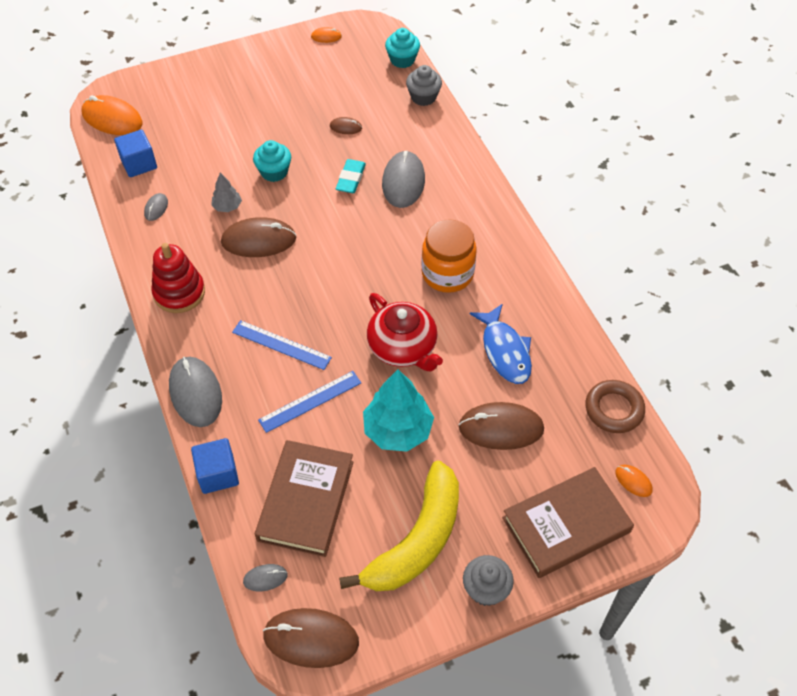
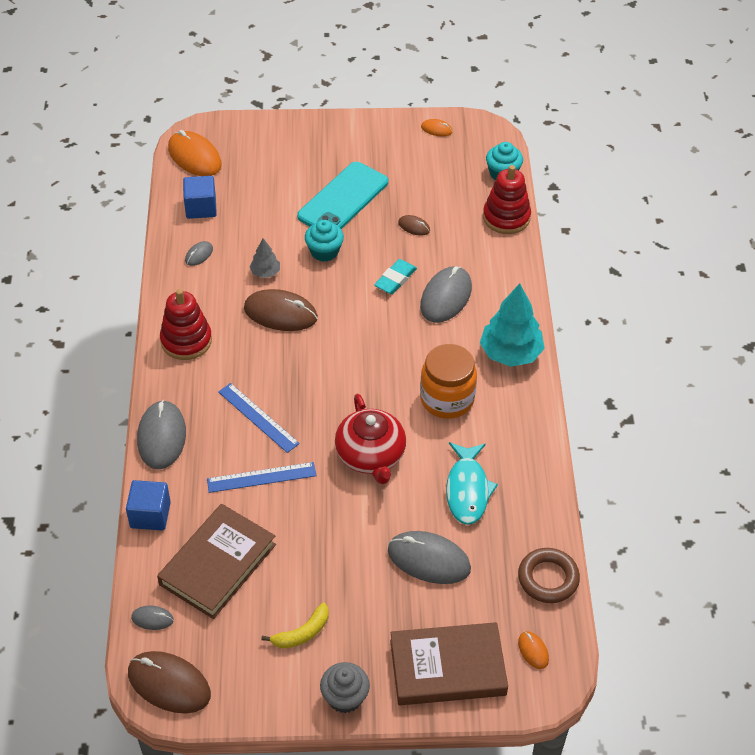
camera: 20 degrees right, 5 degrees down
(270, 120) = (343, 199): none -> turquoise phone
(398, 430) = (330, 530): turquoise tree -> turquoise tree (510, 353)
(417, 540) = (302, 633): yellow banana -> yellow banana, size x0.46
(423, 97) = (506, 217): grey cupcake -> red stacking toy
(501, 428) = (429, 559): brown mouse -> grey mouse
(505, 351) = (467, 490): blue fish -> turquoise fish

